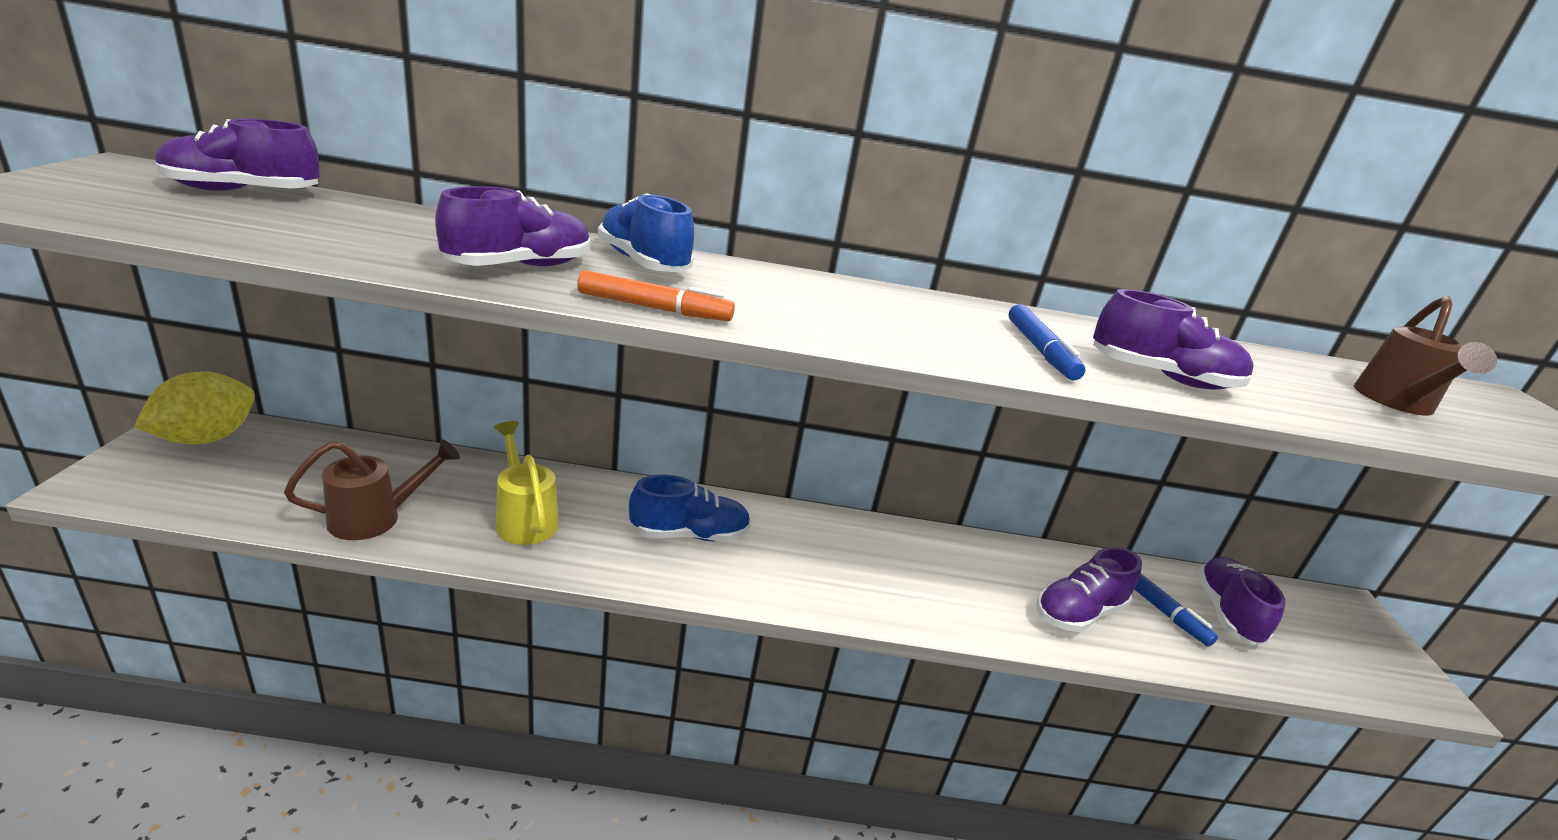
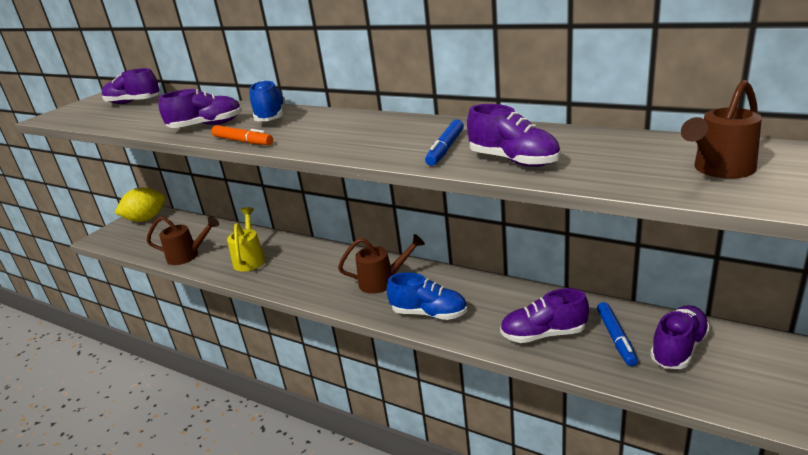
camera: 35 degrees right, 0 degrees up
(689, 534) = (326, 271): blue shoe -> blue shoe (429, 313)
(798, 547) = (382, 281): none -> brown watering can

